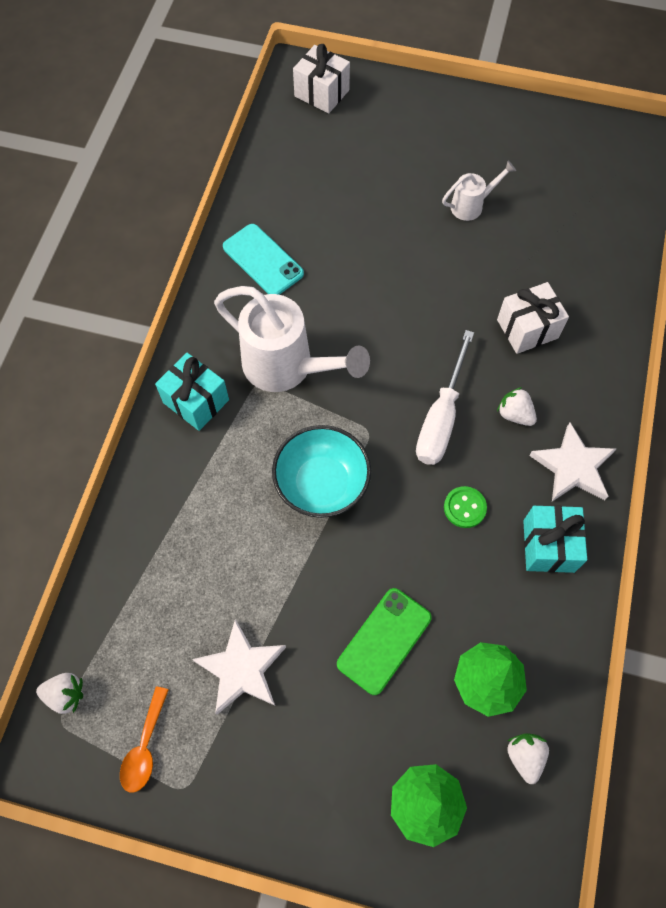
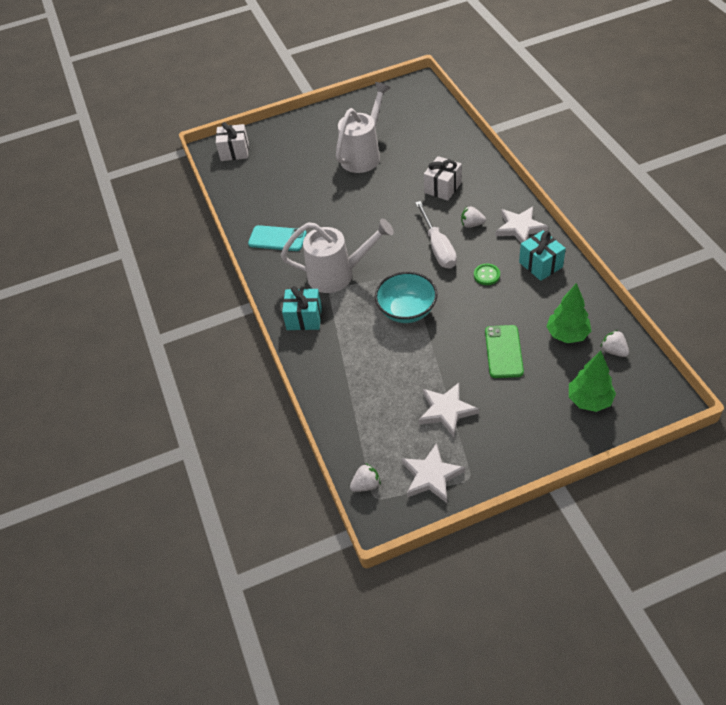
camera: 30 degrees left, 15 degrees down
(145, 746) = (431, 476): orange spoon -> white star
(471, 206) = (363, 155): white watering can -> white watering can, size x2.01

